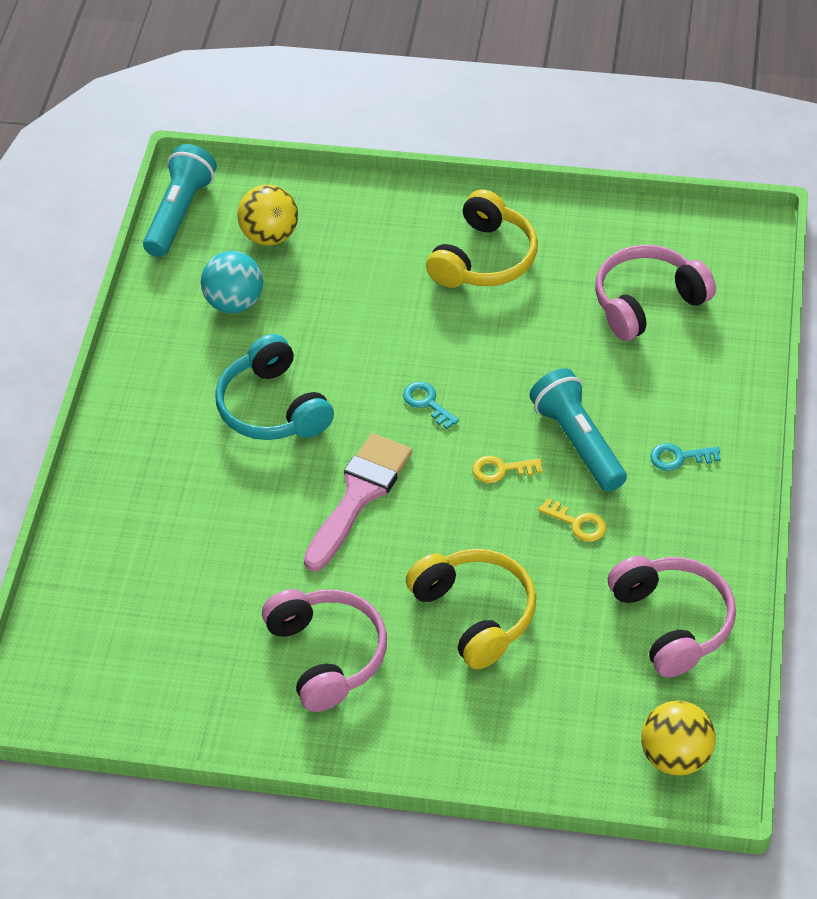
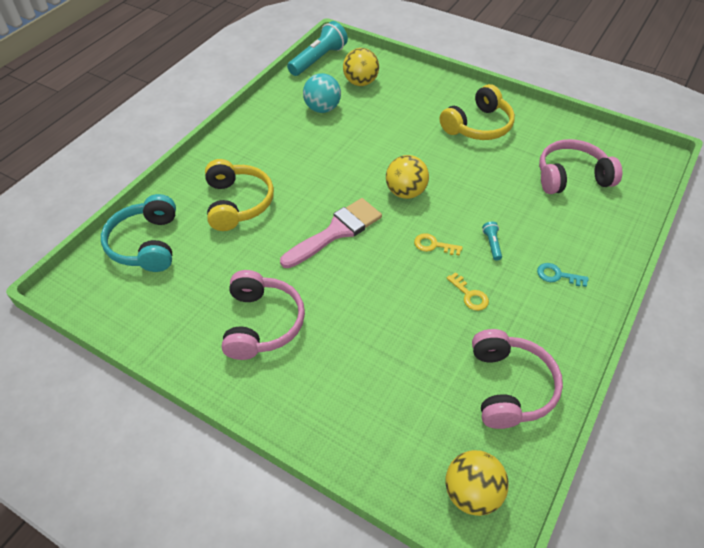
camera: 20 degrees right, 0 degrees up
(273, 407) = (313, 167): turquoise headphones -> turquoise headphones (146, 244)
(427, 402) = (405, 192): turquoise key -> yellow ball
(475, 614) = (372, 331): yellow headphones -> yellow headphones (237, 203)
(578, 442) = (492, 244): turquoise flashlight -> turquoise flashlight, size x0.44

